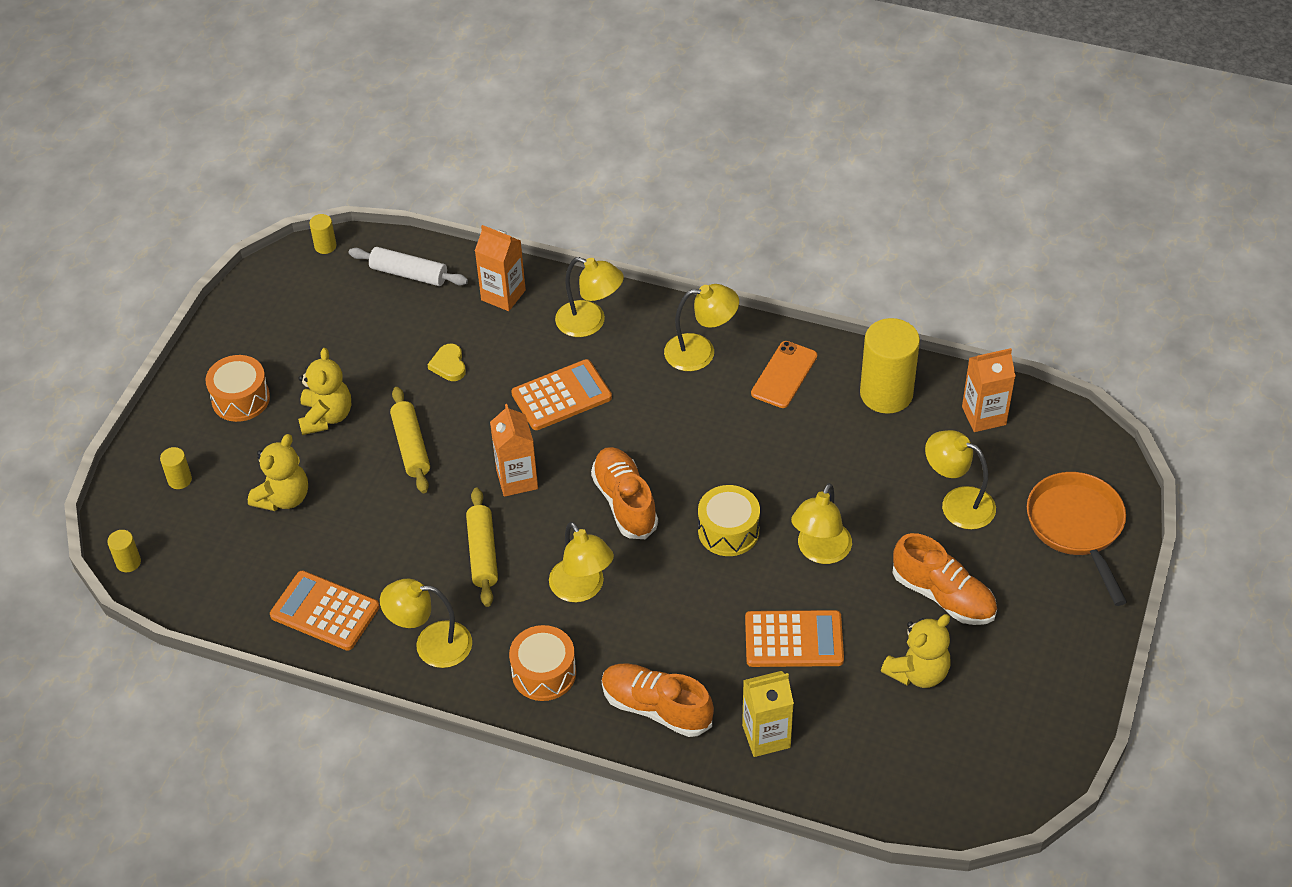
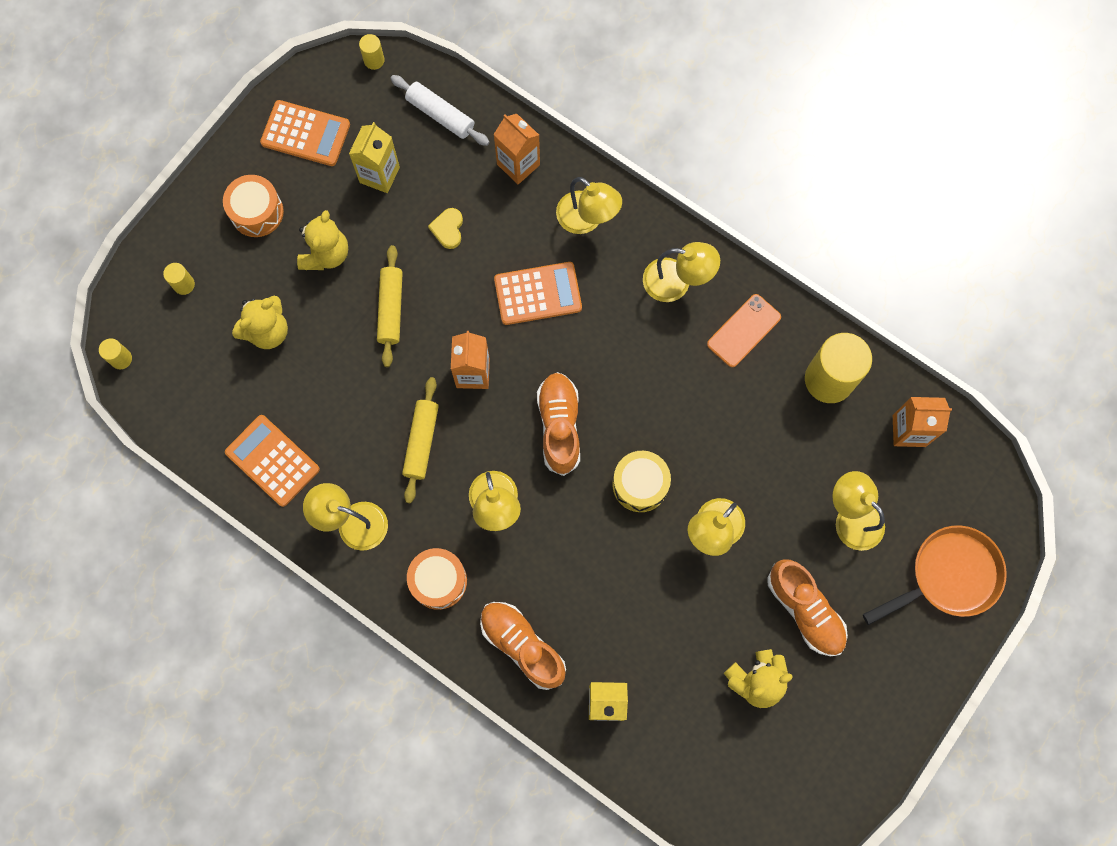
camera: 15 degrees right, 25 degrees up
(362, 337) = (379, 175): none -> yellow carton
(794, 640) = (660, 614): orange calculator -> orange calculator (305, 134)
(1077, 527) = (949, 576): orange pan -> orange pan turned 60 degrees clockwise

